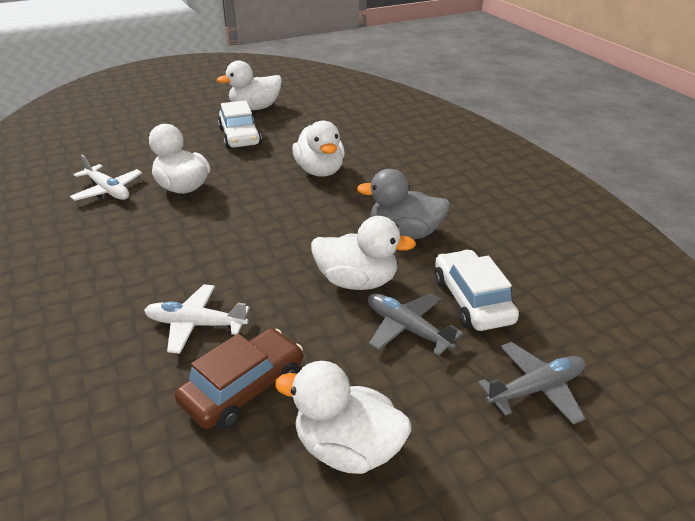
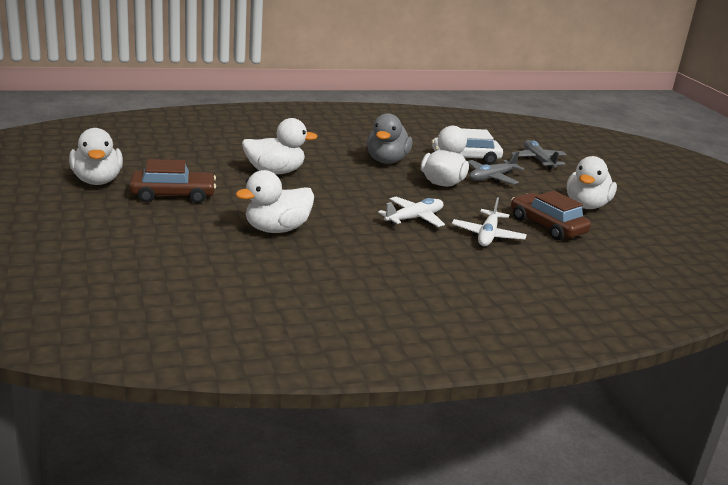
camera: 85 degrees left, 10 degrees down
(108, 190) = (264, 265): white plane -> white plane (414, 218)
(240, 137) = (173, 195): white car -> brown car

